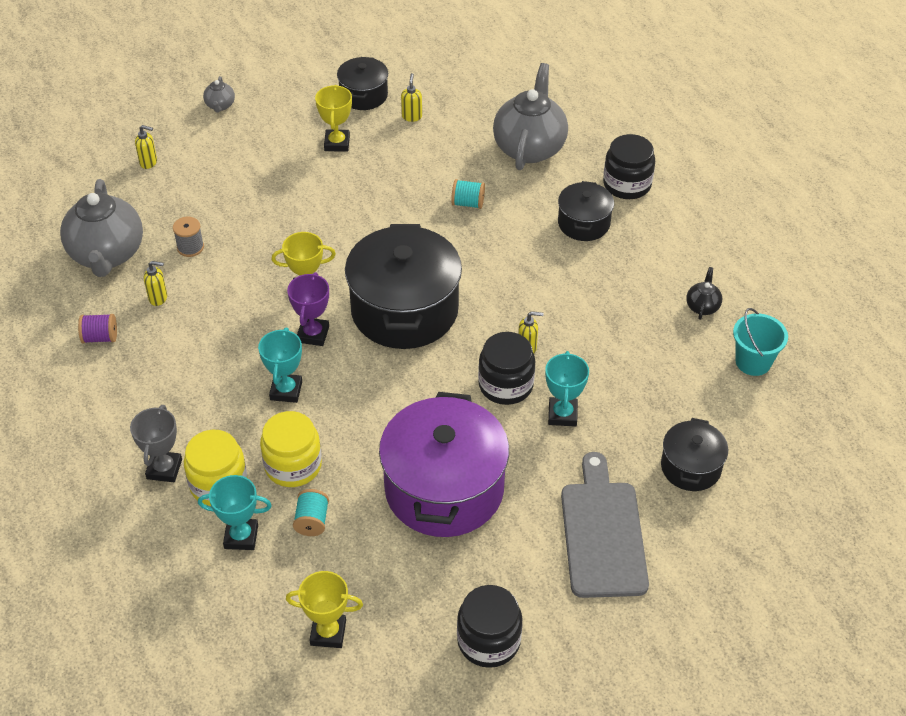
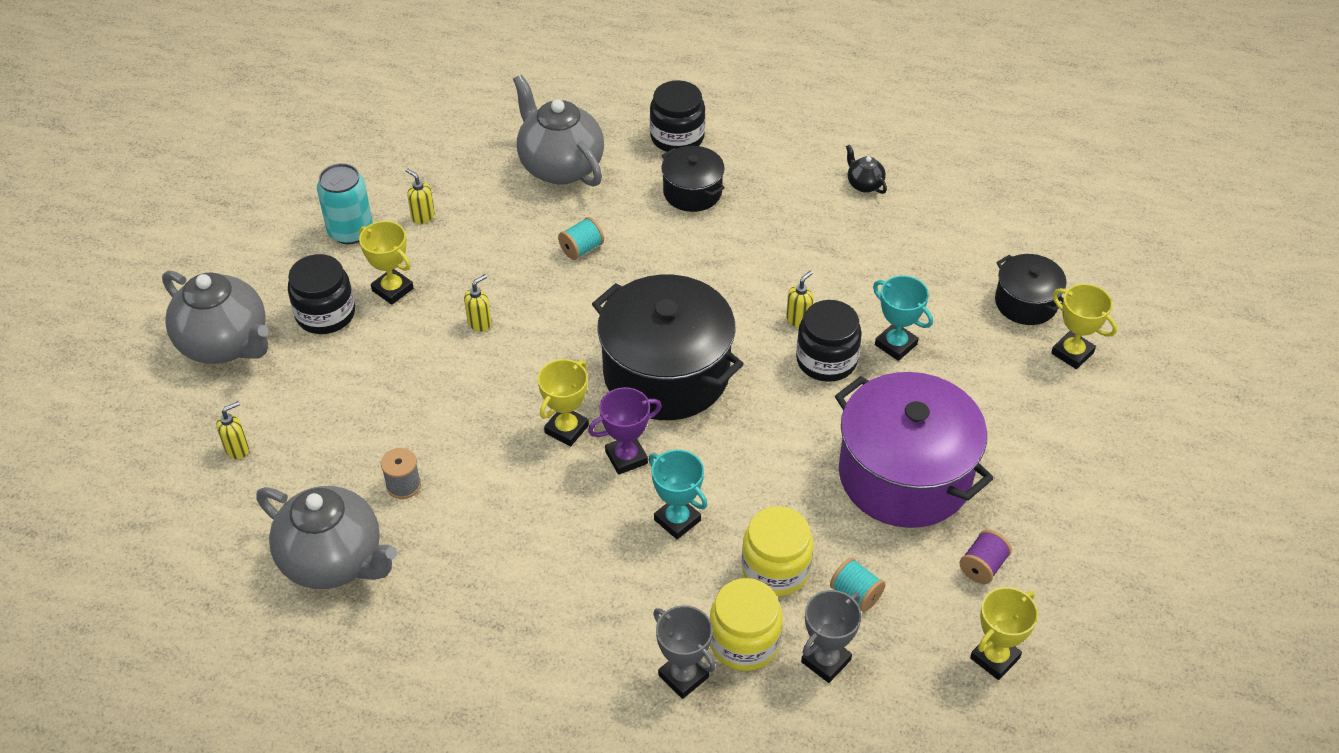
camera: 50 degrees left, 0 degrees up
(100, 337) = (448, 633): purple spool -> purple spool (982, 566)
(158, 298) = (446, 551): yellow soap dispenser -> yellow soap dispenser (480, 323)
(220, 106) = (226, 344): grey teapot -> grey teapot, size x2.31
(241, 537) = (826, 661): turquoise trophy -> grey trophy
(313, 334) = (626, 457): purple trophy -> purple trophy turned 75 degrees counterclockwise
(363, 95) = (350, 231): black pot -> turquoise can
(488, 641) = (1095, 546): black jar -> black jar (325, 314)
(603, 533) = (1045, 400): grey cutting board -> none
(670, 524) = (1072, 353): none -> yellow trophy
(753, 362) = (952, 195): turquoise bucket -> none

